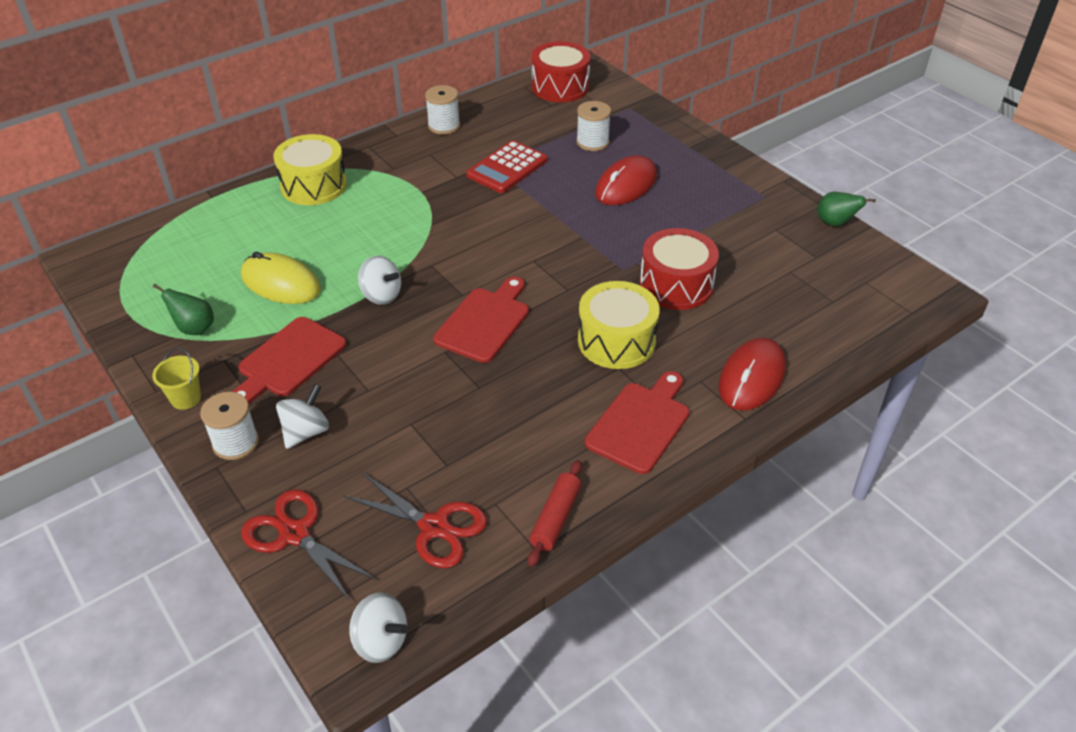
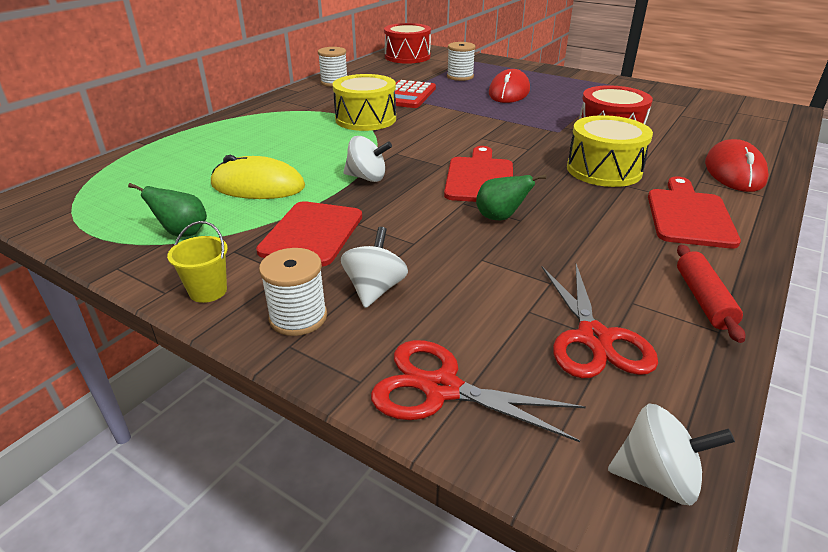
camera: 20 degrees left, 10 degrees down
(314, 185) = (244, 125): yellow drum -> yellow drum (365, 119)
(434, 527) = (594, 338): red scissors -> red scissors turned 75 degrees clockwise
(835, 223) = (676, 90): green pear -> green pear (500, 218)

